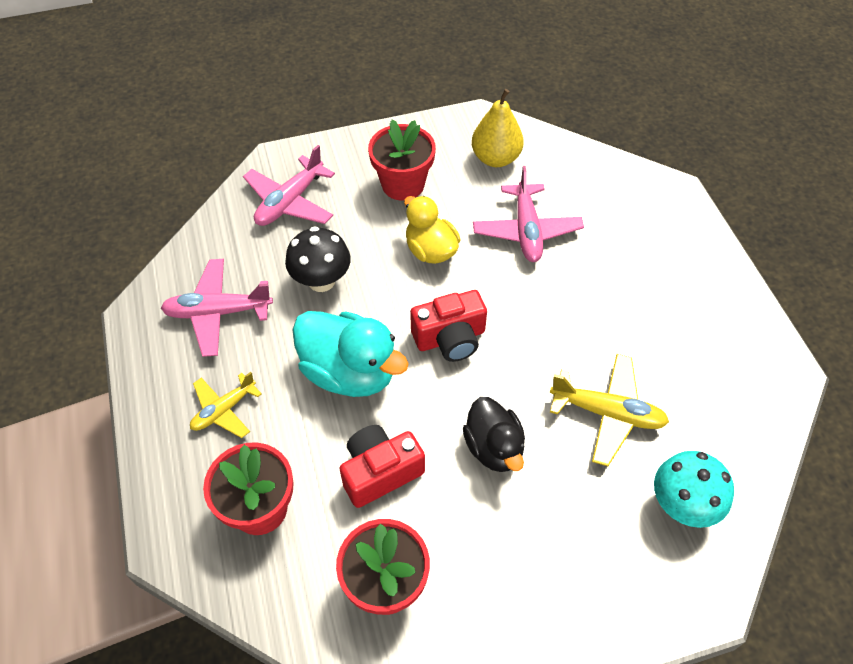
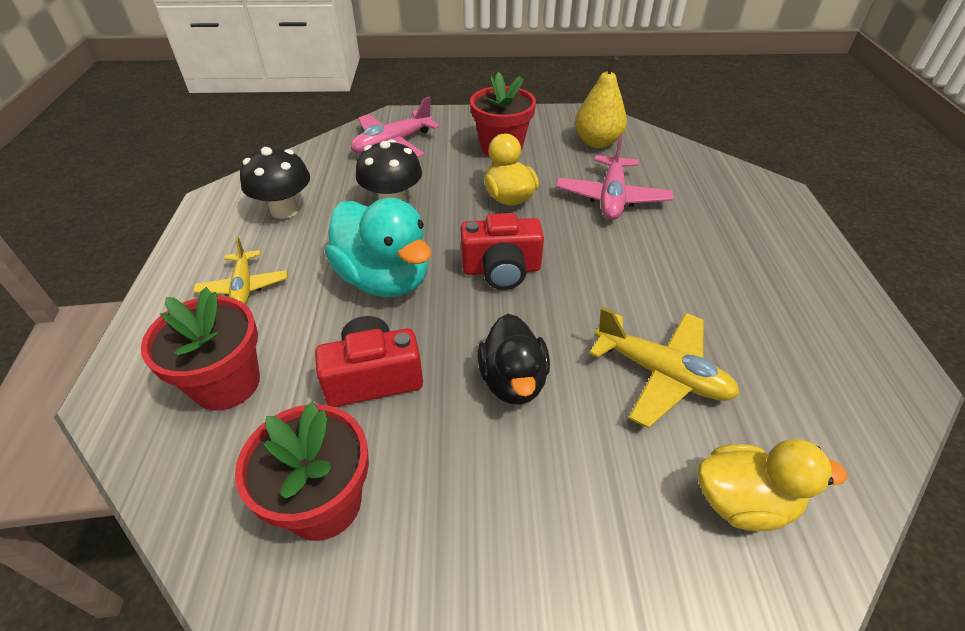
camera: 15 degrees right, 10 degrees down
(218, 312) = (285, 210): pink plane -> black mushroom
(224, 410) = (244, 287): yellow plane -> yellow plane turned 75 degrees counterclockwise
(682, 505) = (742, 502): turquoise mushroom -> yellow duck

